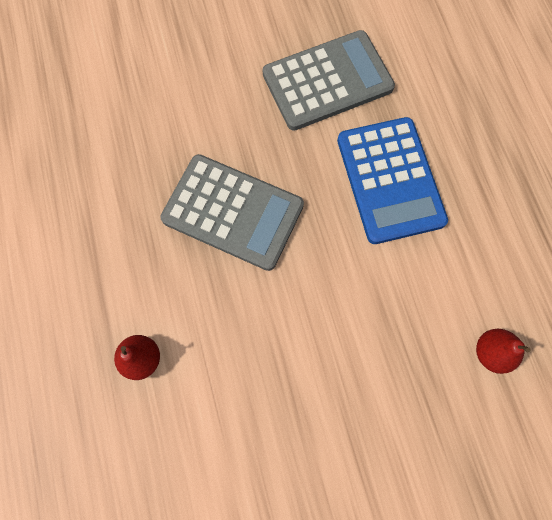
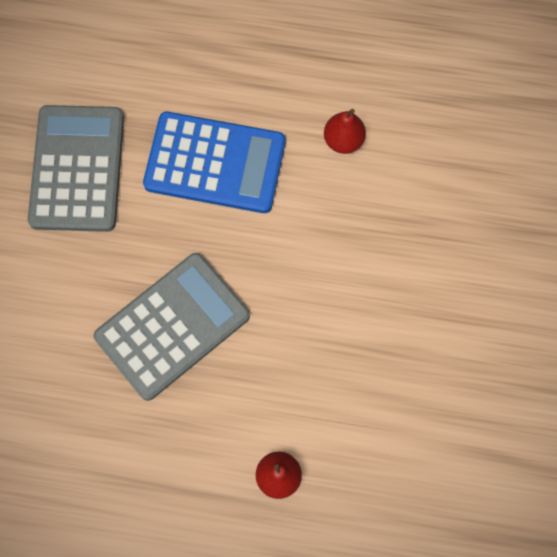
camera: 65 degrees left, 0 degrees up
(491, 352) = (416, 161): red pear -> red pear (343, 140)

